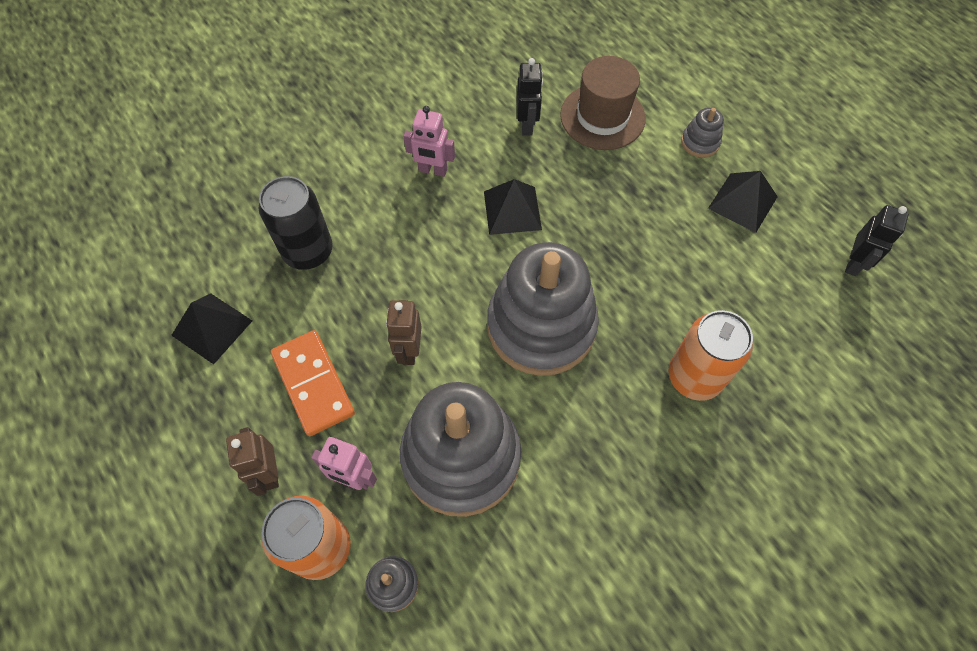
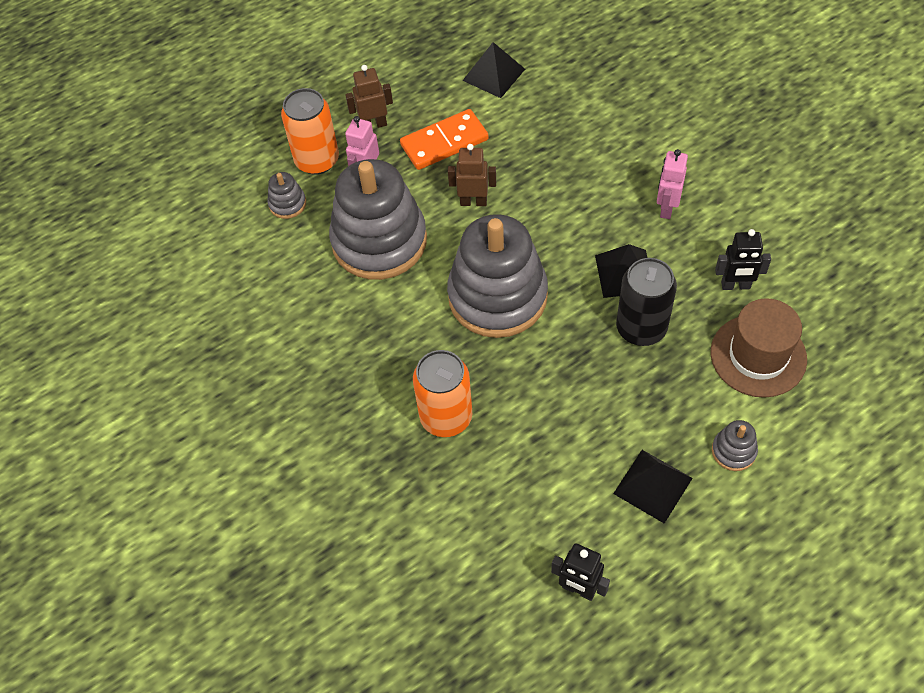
camera: 95 degrees right, 5 degrees down
(308, 251) = (568, 125): black can -> black can (641, 328)

